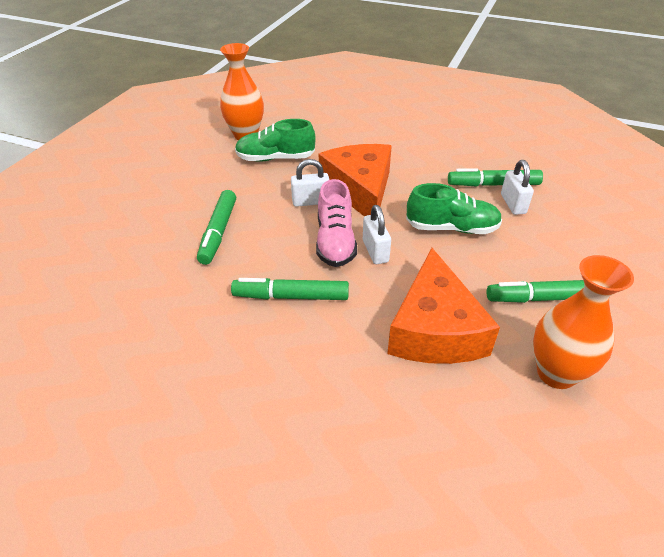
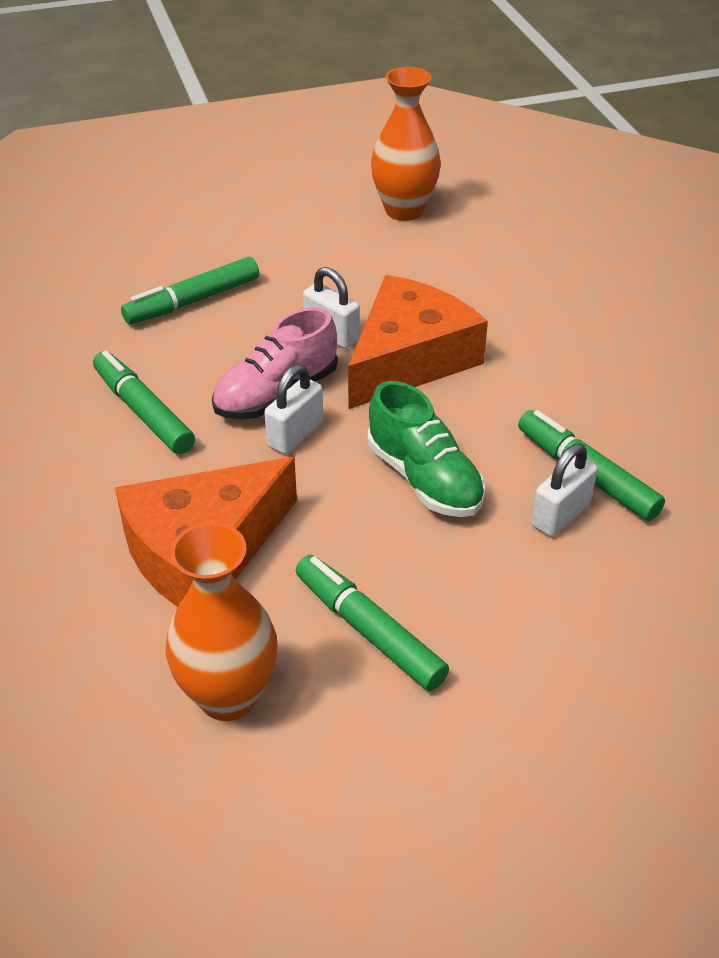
camera: 50 degrees right, 0 degrees up
(275, 158) = (385, 259): green shoe -> none

